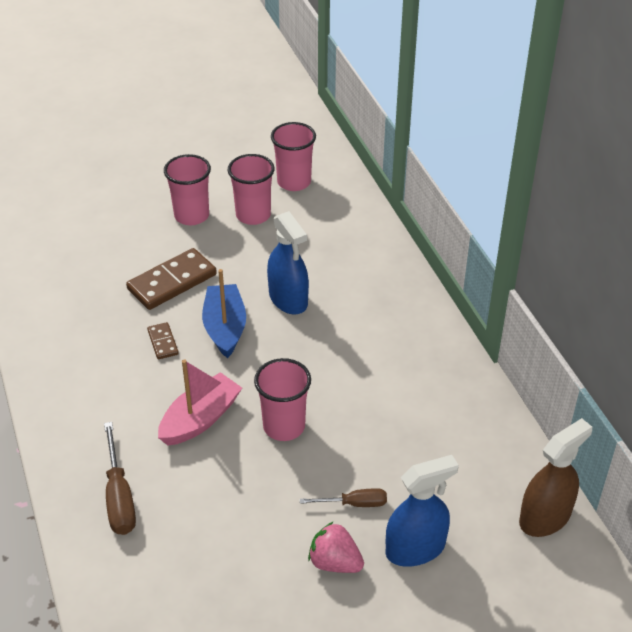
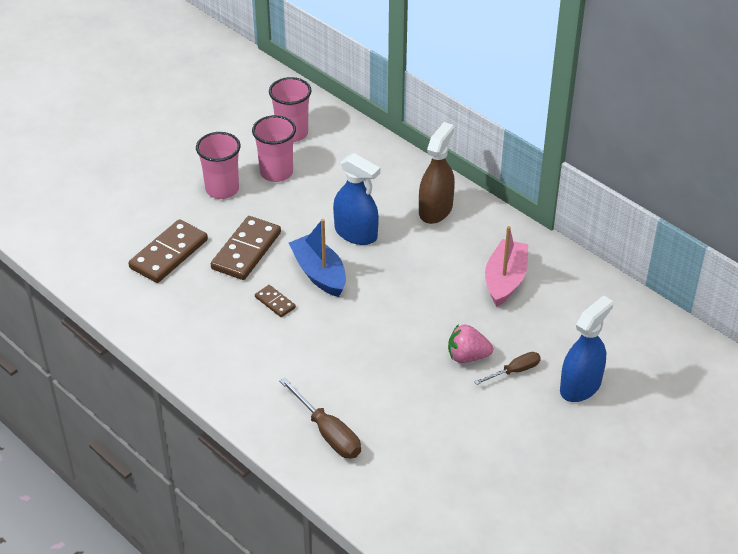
camera: 25 degrees left, 0 degrees up
(100, 262) = (169, 254): none -> brown domino
(200, 419) = (351, 351): pink boat -> pink boat (505, 280)
(284, 426) = (422, 333): pink cup -> none
(335, 562) = (528, 418): pink strawberry -> pink strawberry (467, 356)
(545, 517) = (658, 330): brown spray bottle -> brown spray bottle (435, 210)

